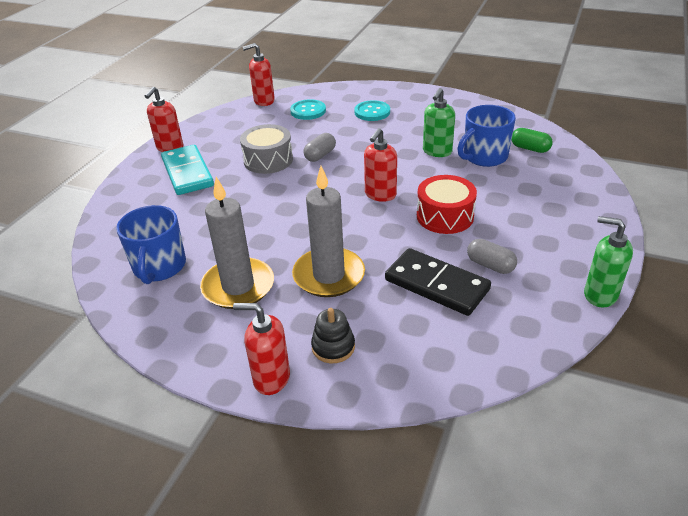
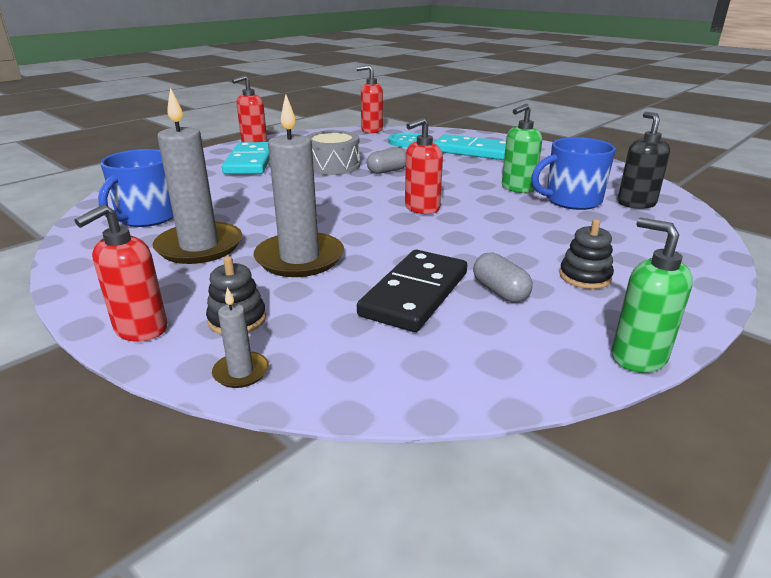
camera: 20 degrees right, 10 degrees down
(271, 378) = (140, 329): red soap dispenser -> red soap dispenser turned 90 degrees counterclockwise
(372, 112) = (472, 151): turquoise button -> turquoise domino
(374, 388) = (241, 372): none -> grey candle
(436, 285) = (414, 294): black domino -> black domino turned 60 degrees clockwise
(445, 216) = (480, 238): red drum -> none
(530, 148) = (636, 203): green capsule -> black soap dispenser
(535, 235) = (585, 277): none -> black stacking toy

